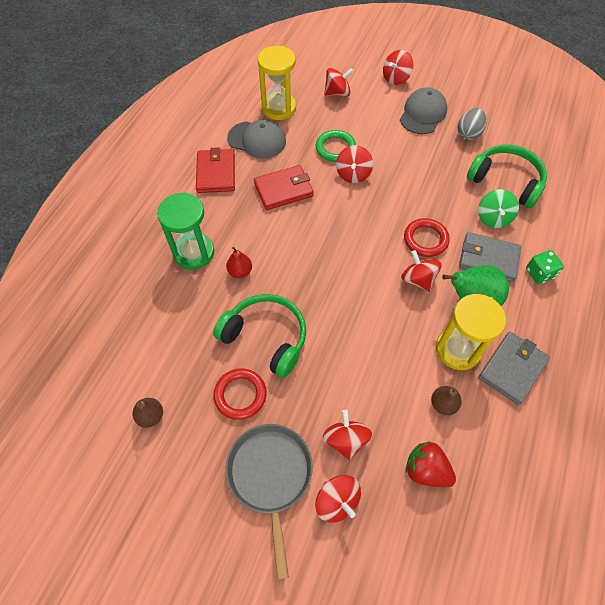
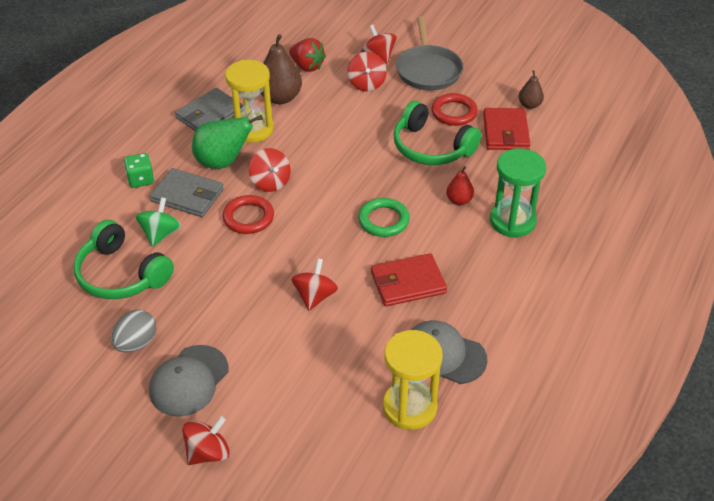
camera: 175 degrees left, 15 degrees down
(216, 173) = (497, 310): red wallet -> red wallet (506, 132)
(335, 148) = (332, 334): green ring -> green ring (383, 220)
(337, 93) = (312, 429): red spinning top -> none
(443, 404) = (280, 98): brown pear -> brown pear, size x1.82

